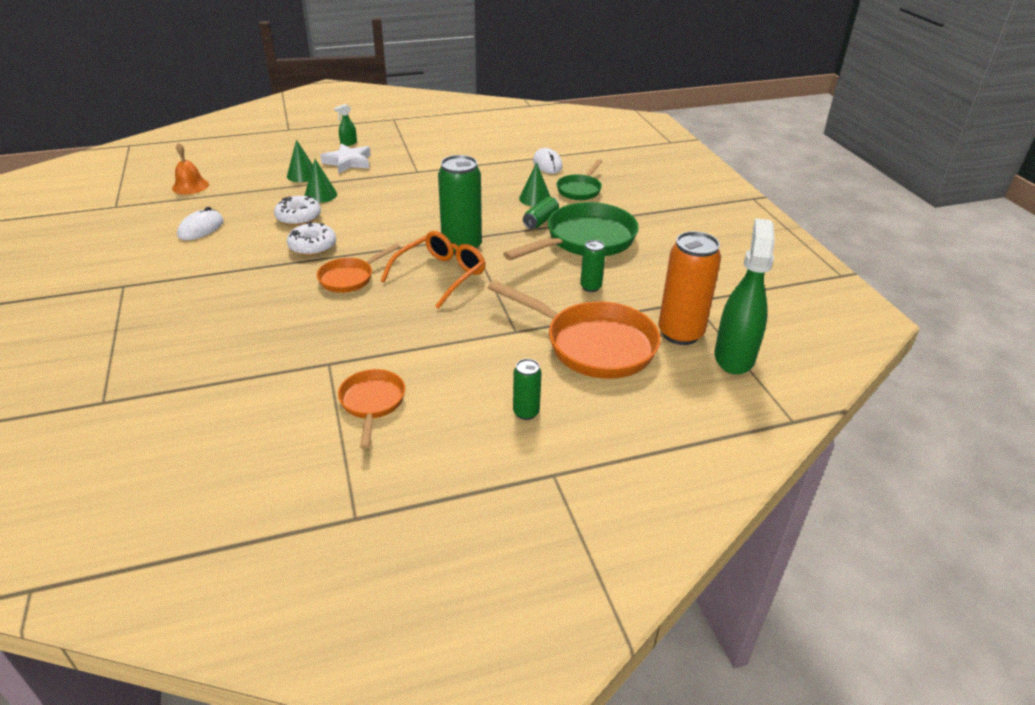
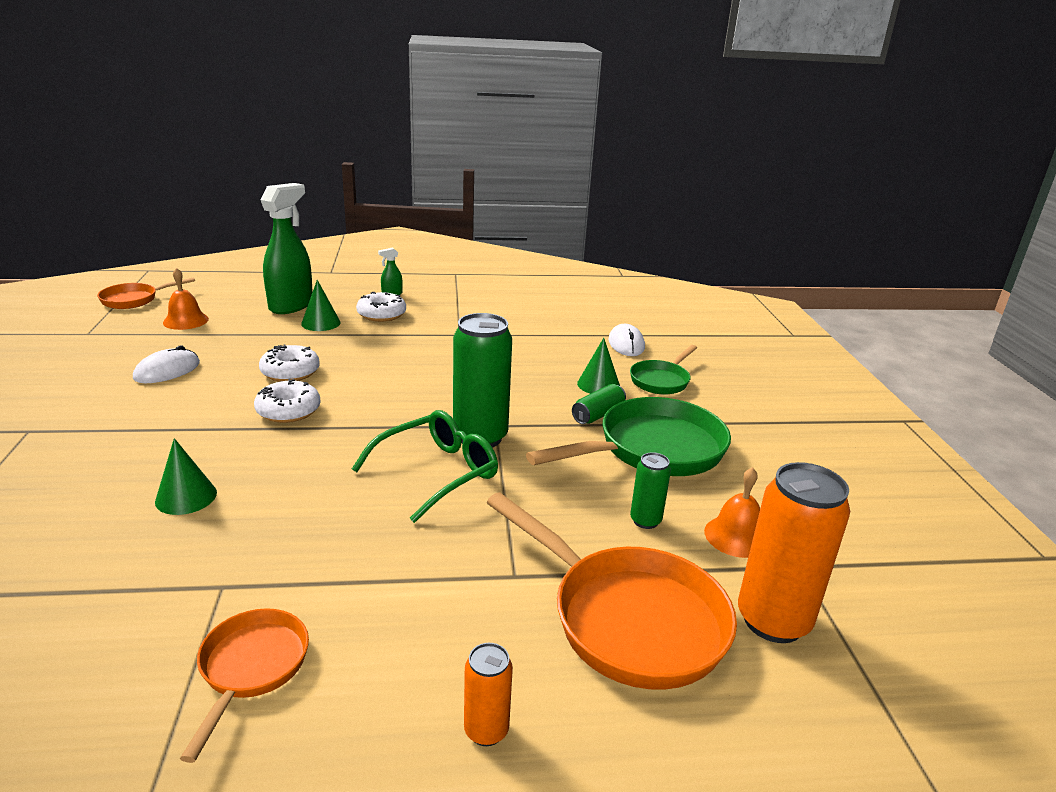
camera: 10 degrees right, 10 degrees down
(320, 195) = (330, 348): green cone -> green cone (186, 497)
(348, 162) = (381, 314): white star -> white donut
(350, 278) = (315, 459): orange pan -> orange pan (134, 300)
(441, 275) = (437, 472): orange glasses -> green glasses
(526, 412) = (486, 730): green can -> orange can
(651, 289) = (736, 536): none -> orange bell
(734, 356) = (860, 679): green spray bottle -> green spray bottle (291, 305)

